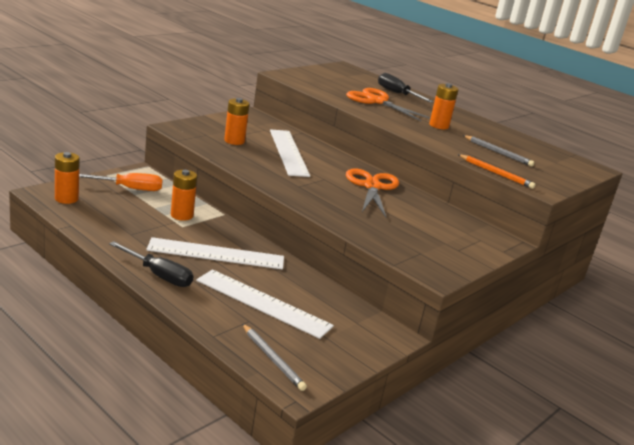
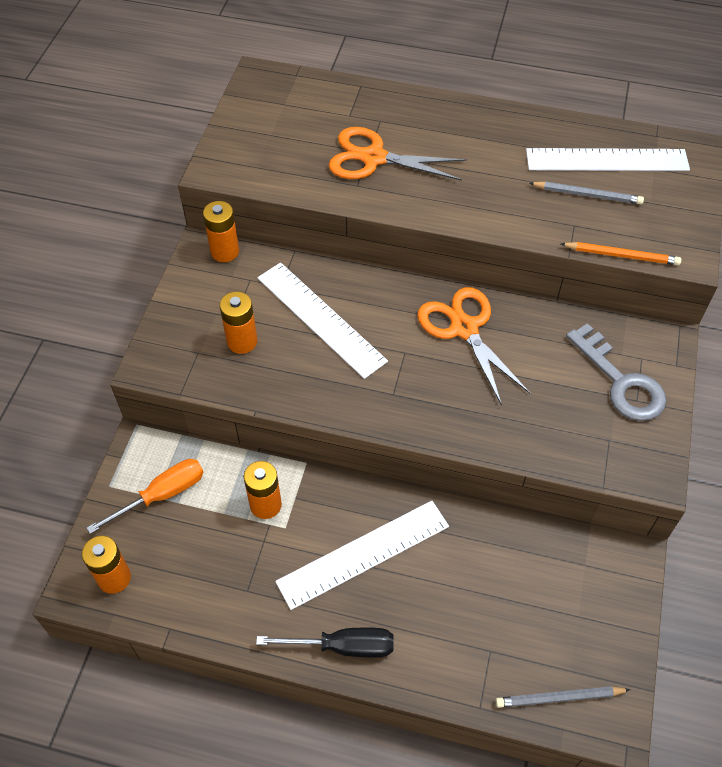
camera: 25 degrees left, 30 degrees up
(263, 303) = (479, 607): white ruler -> white ruler (607, 160)
(272, 359) = (559, 698): grey pencil -> grey pencil turned 150 degrees clockwise
(397, 94) = (377, 113): black screwdriver -> none
(439, 126) = (483, 172): orange battery -> orange battery (225, 251)
(455, 240) = (621, 382): none -> grey key

